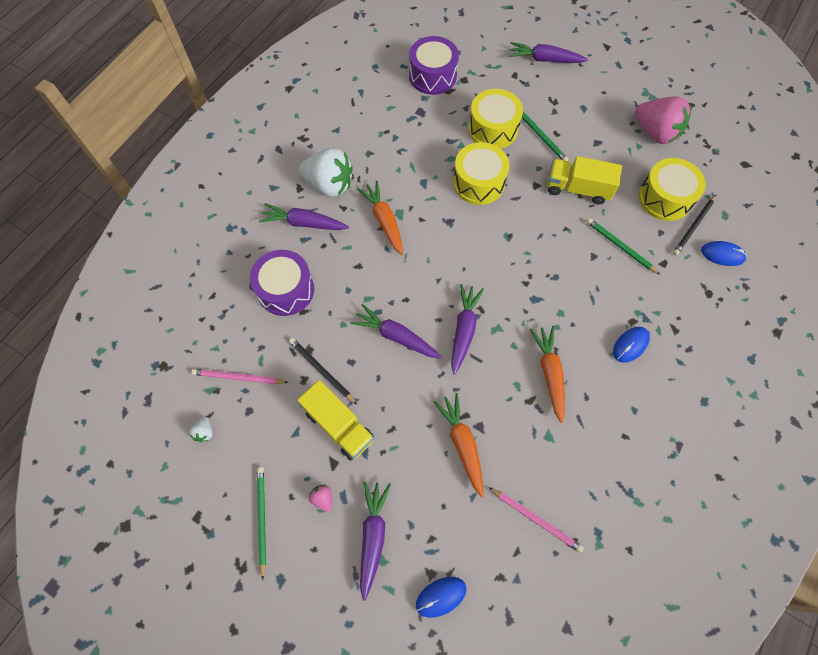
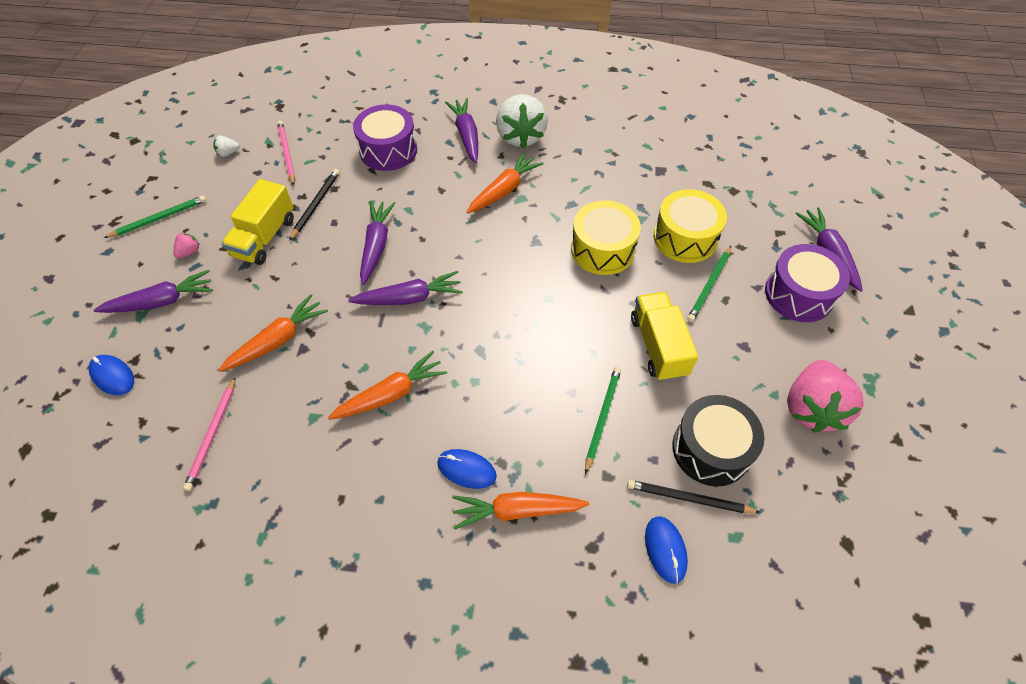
camera: 65 degrees right, 10 degrees down
(432, 76) = (716, 163): purple drum -> purple drum (798, 294)
(664, 198) = (711, 449): yellow drum -> black drum
(671, 326) = (516, 511): none -> orange carrot

